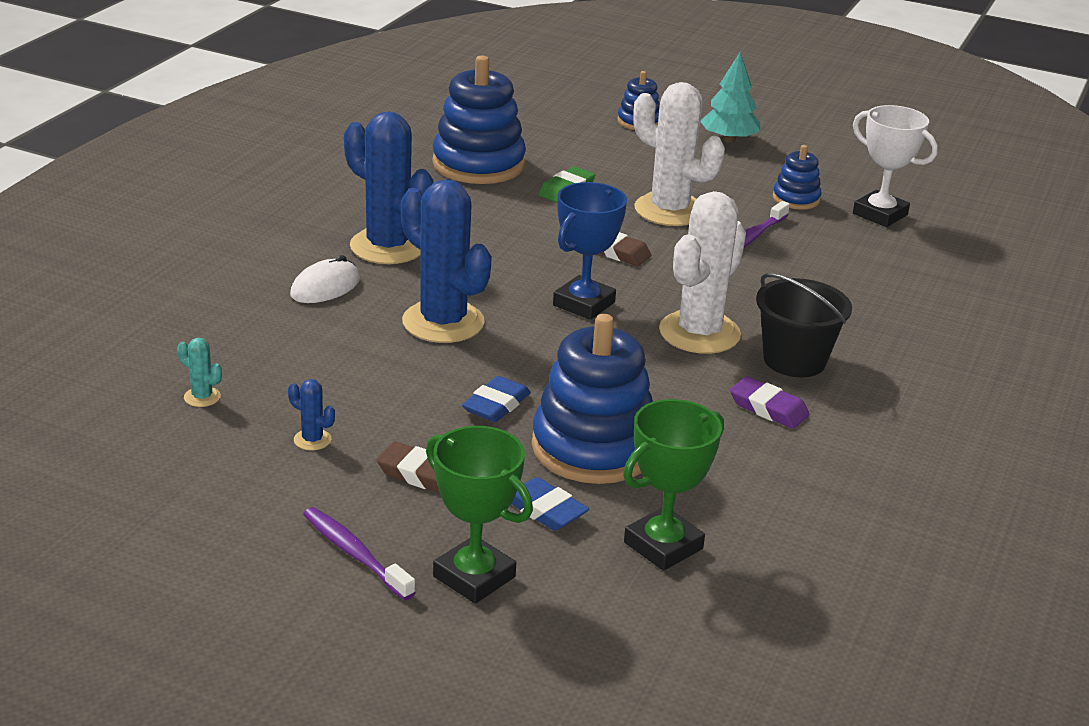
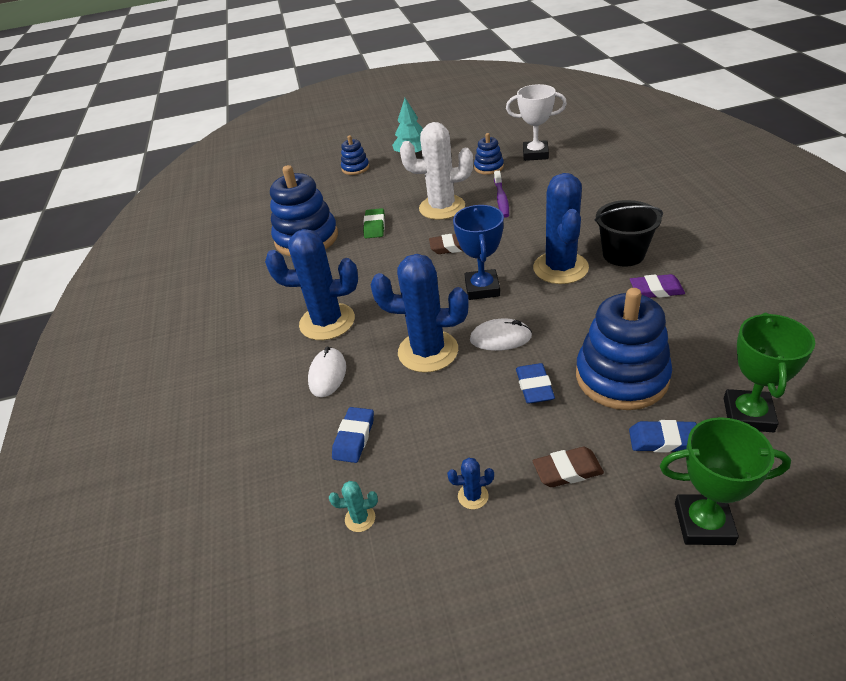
camera: 30 degrees left, 10 degrees up
(278, 344) = (354, 437): none -> blue eraser
(355, 554) = (621, 568): purple toothbrush -> none
(530, 352) = (500, 338): none -> white mouse
(699, 333) = (560, 268): white cactus -> blue cactus

